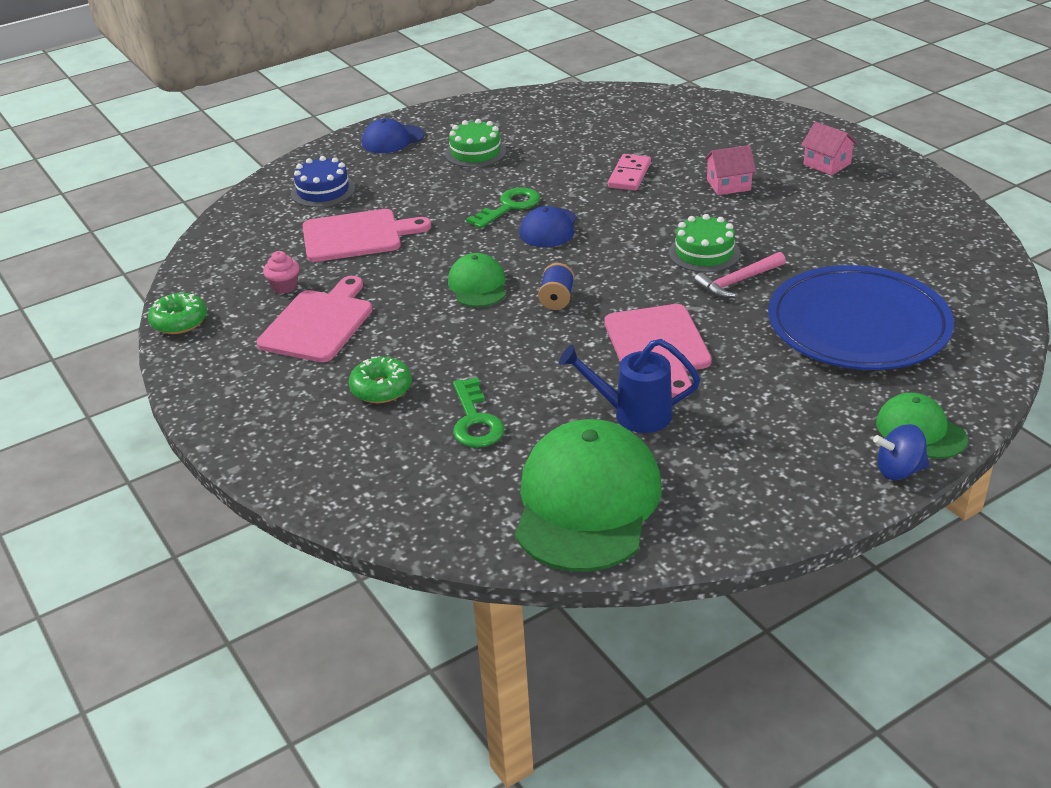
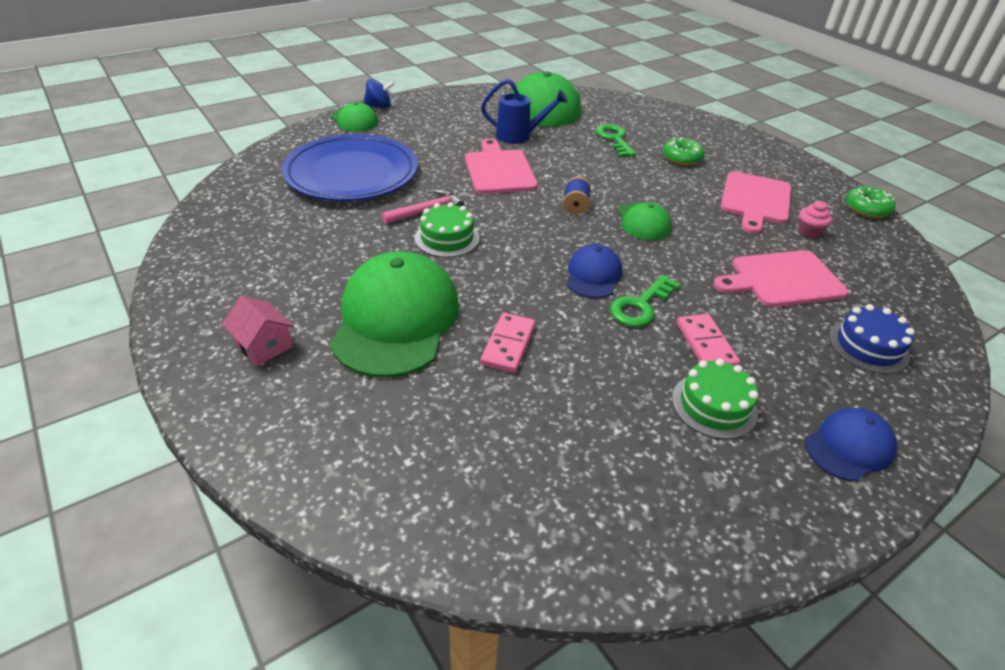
camera: 175 degrees right, 5 degrees up
(463, 184) = (706, 344): none -> pink domino
(728, 185) = (396, 319): pink house -> green cap

